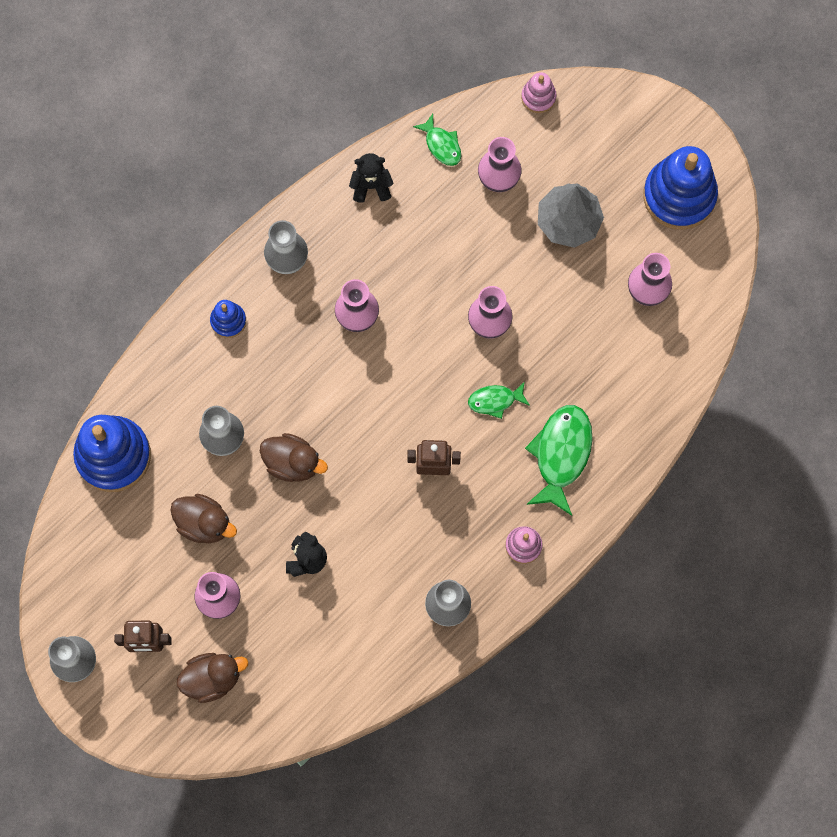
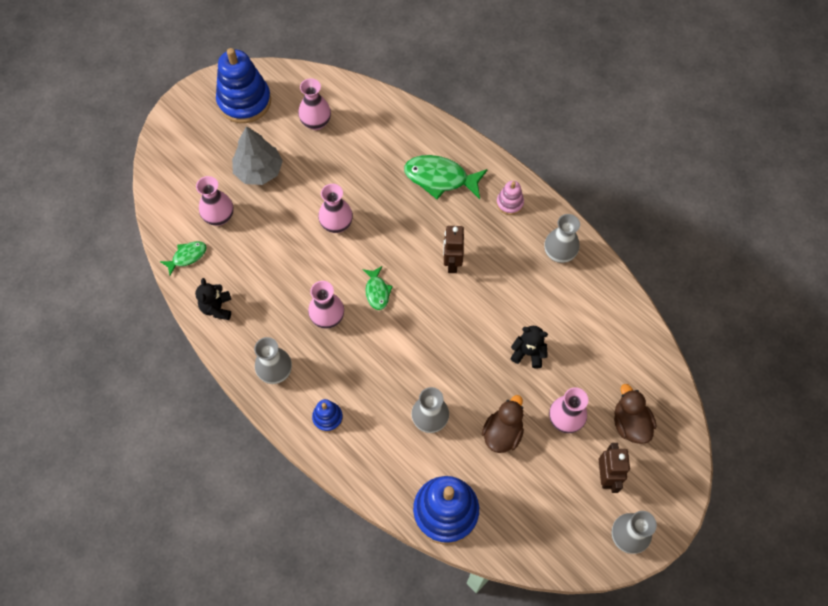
camera: 90 degrees left, 10 degrees down
(292, 463) = (449, 365): brown duck -> none
(495, 400) = (398, 221): green fish -> green fish (377, 291)
(538, 97) = (155, 189): pink stacking toy -> none

